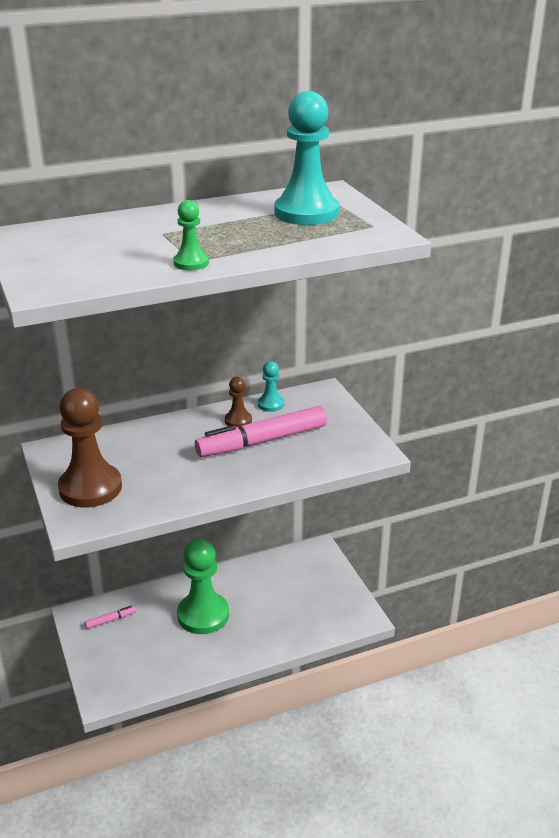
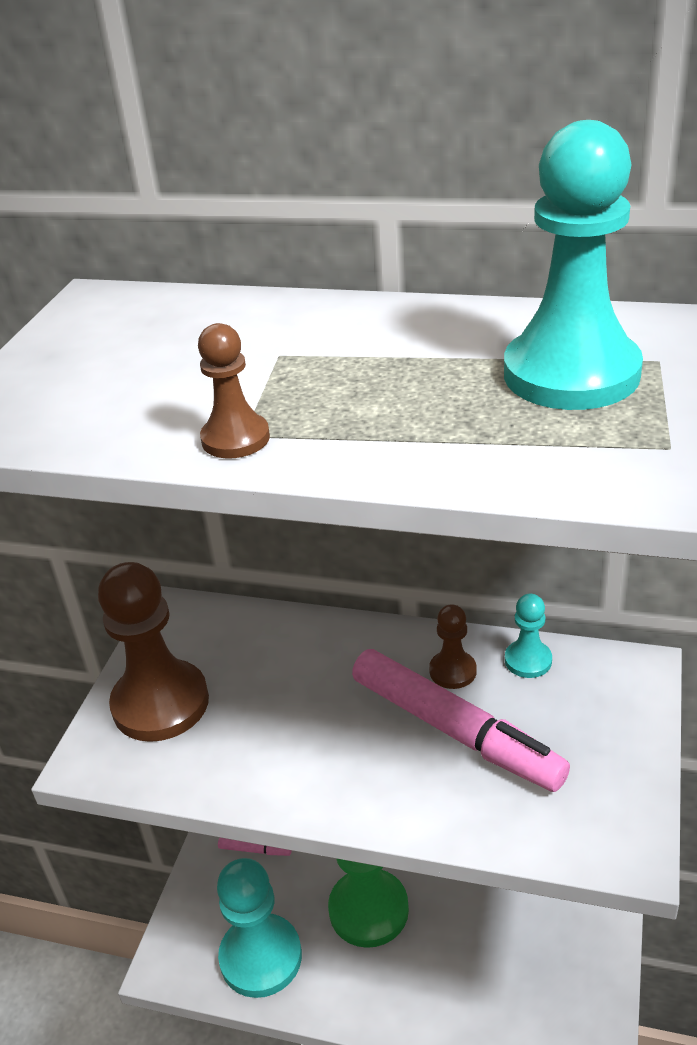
camera: 40 degrees right, 5 degrees up
(158, 664) = (261, 957): none -> turquoise pawn
(191, 263) = (235, 439): green pawn -> brown pawn
(262, 441) = (455, 731): pink marker -> pink marker turned 150 degrees counterclockwise

